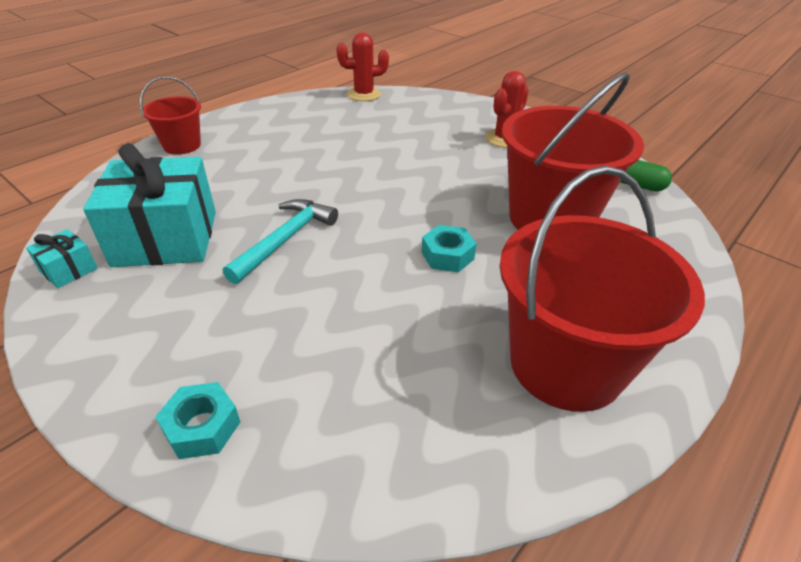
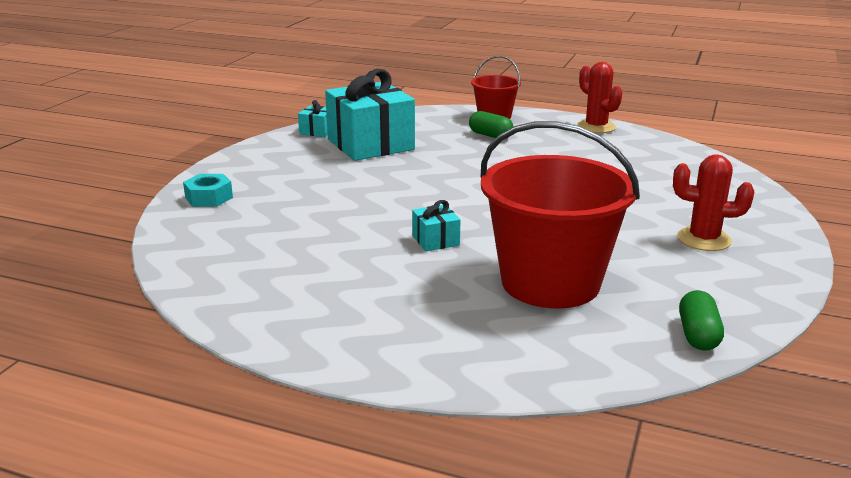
camera: 70 degrees right, 15 degrees down
(228, 161) = (490, 135): none -> green capsule
(285, 240) = (402, 178): turquoise hammer -> none
(364, 94) = (696, 155): red cactus -> red cactus (596, 127)
(447, 255) = (435, 240): turquoise nut -> turquoise gift
(566, 364) = (325, 308): red bucket -> none

